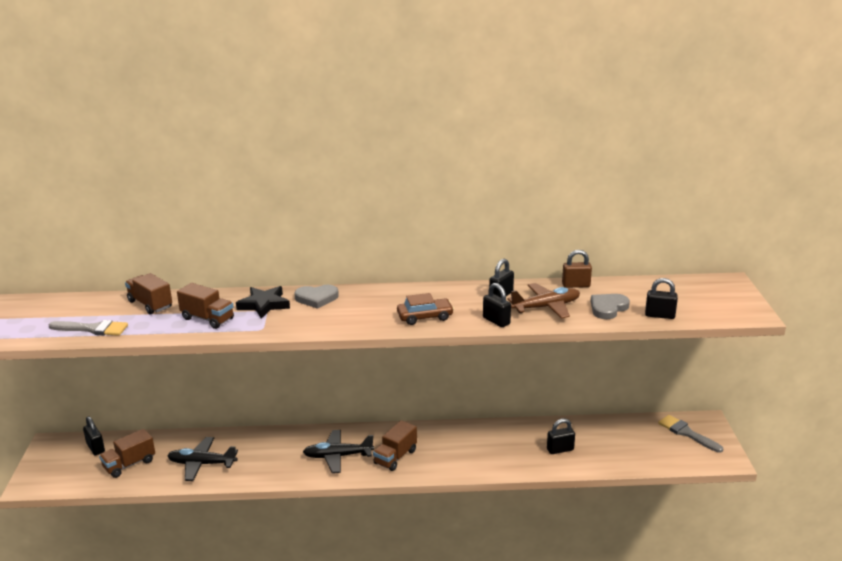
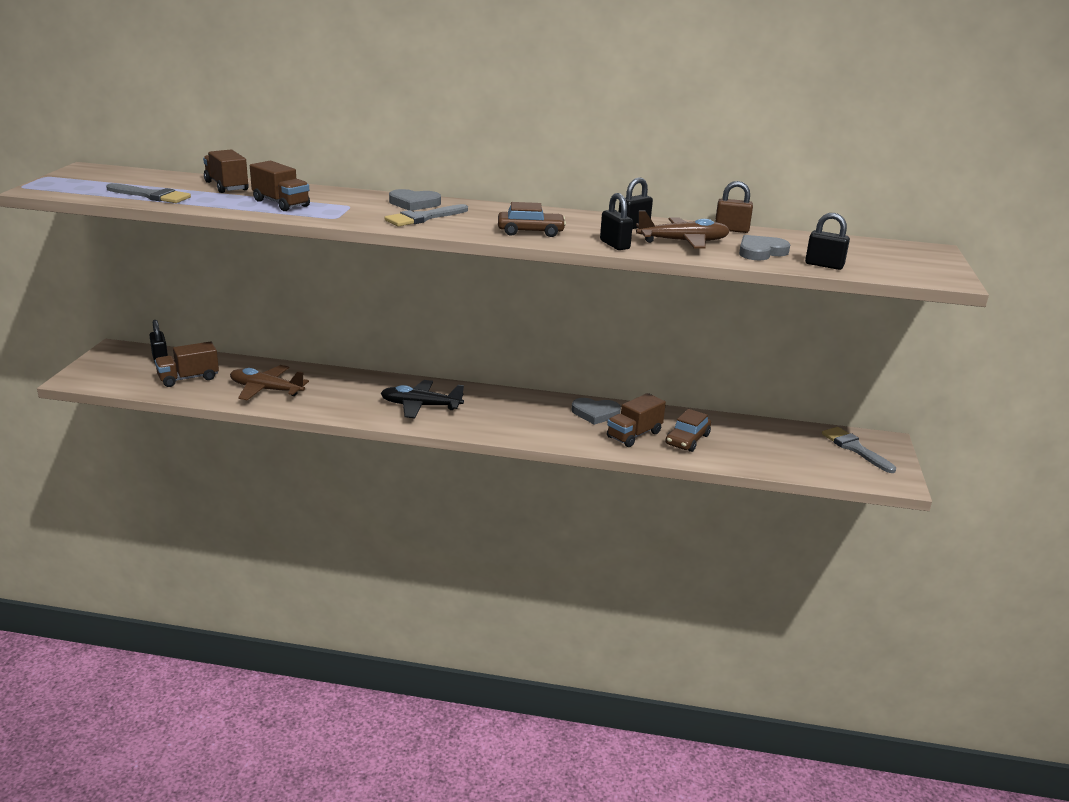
camera: 10 degrees right, 0 degrees up
(202, 464) = (266, 390): black plane -> brown plane
(264, 305) = (351, 201): black star -> none
(333, 315) = (423, 218): none -> grey brush
(395, 457) = (486, 417): brown truck -> brown truck (634, 435)
(480, 436) = (595, 413): none -> grey heart
(560, 449) = (687, 440): black padlock -> brown car

